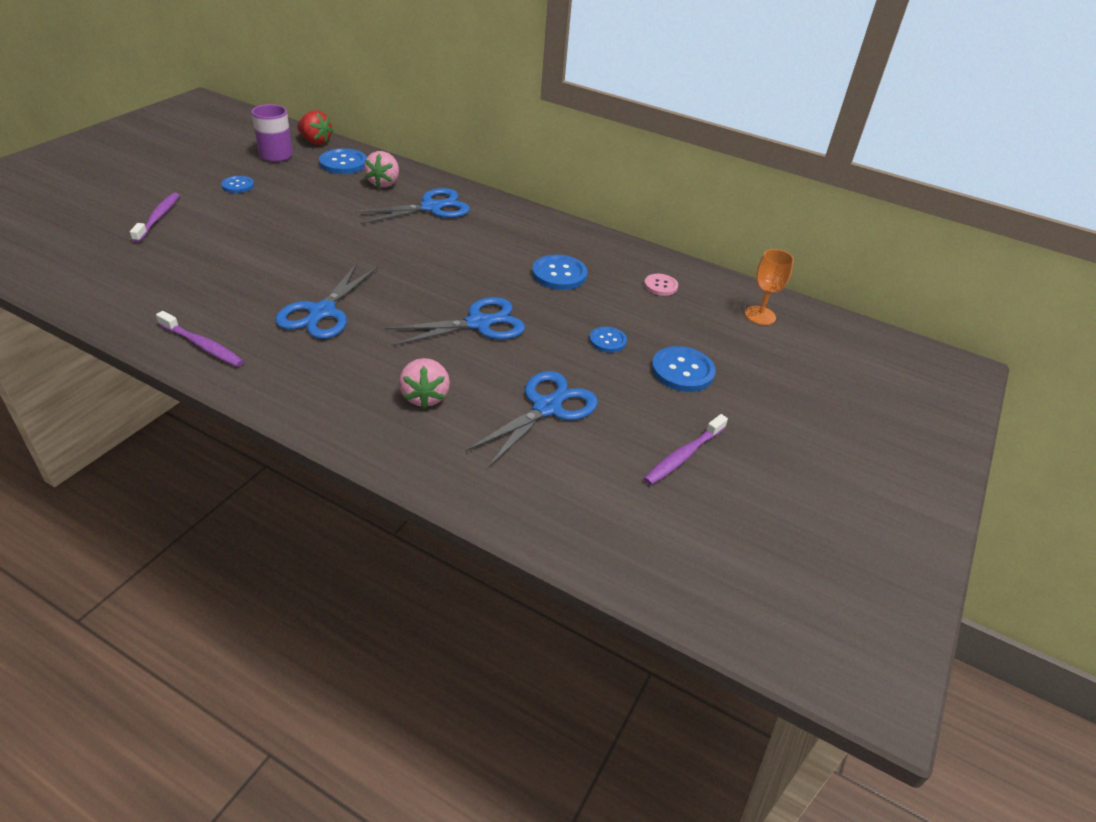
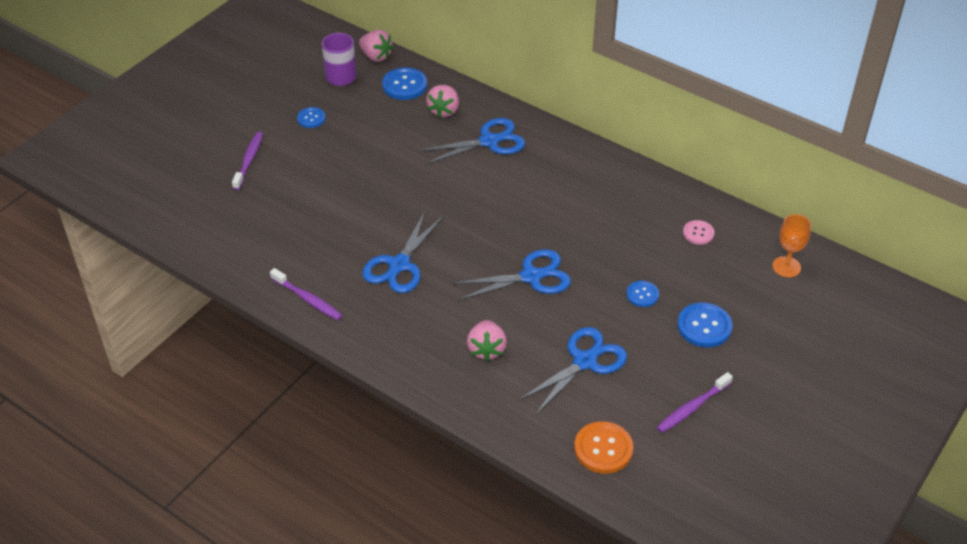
camera: 10 degrees right, 5 degrees up
(315, 142) = (376, 56): red strawberry -> pink strawberry
(559, 274) = (605, 221): blue button -> none
(578, 506) = (603, 449): none -> orange button

